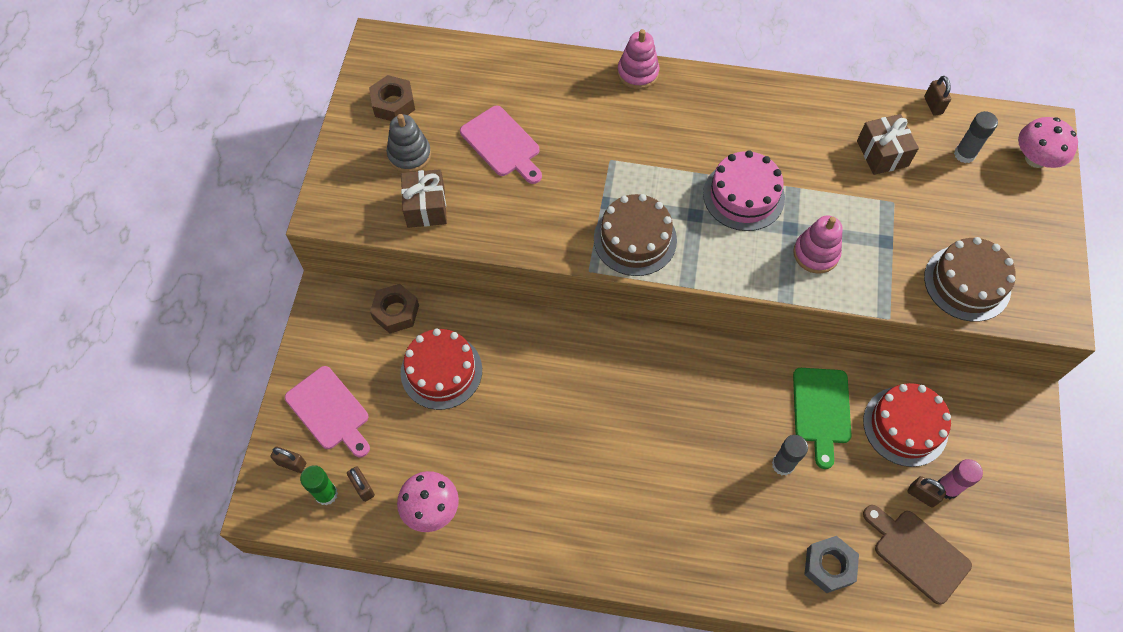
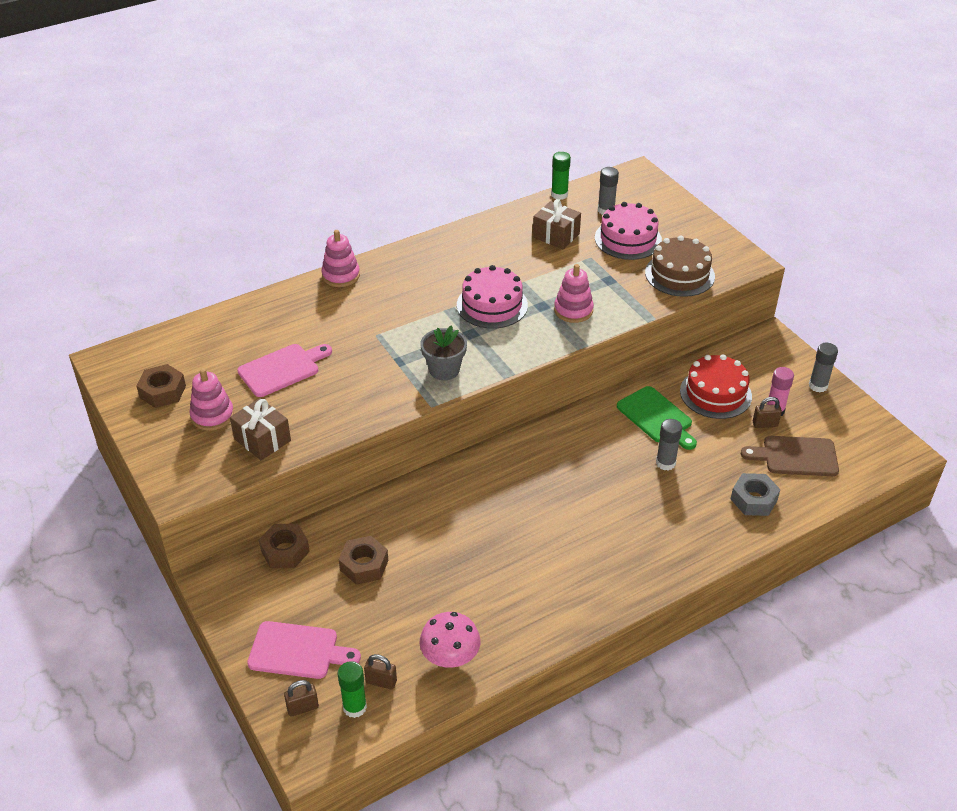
camera: 40 degrees left, 20 degrees down
(409, 155) = (212, 415): grey stacking toy -> pink stacking toy
(441, 371) = (364, 565): red cake -> brown nut
(502, 144) = (282, 369): pink cutting board -> pink cutting board turned 45 degrees counterclockwise
(635, 239) = (444, 370): brown cake -> grey flower pot
(933, 105) = (559, 195): brown padlock -> green glue stick
(953, 204) = (628, 239): none -> pink cake
(1022, 493) = (818, 386): none -> grey glue stick
(1035, 159) = (649, 191): pink mushroom -> none

